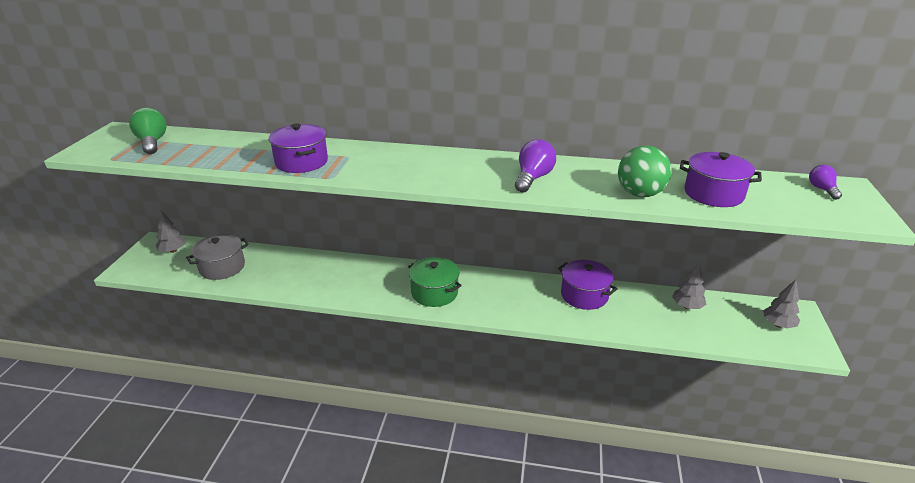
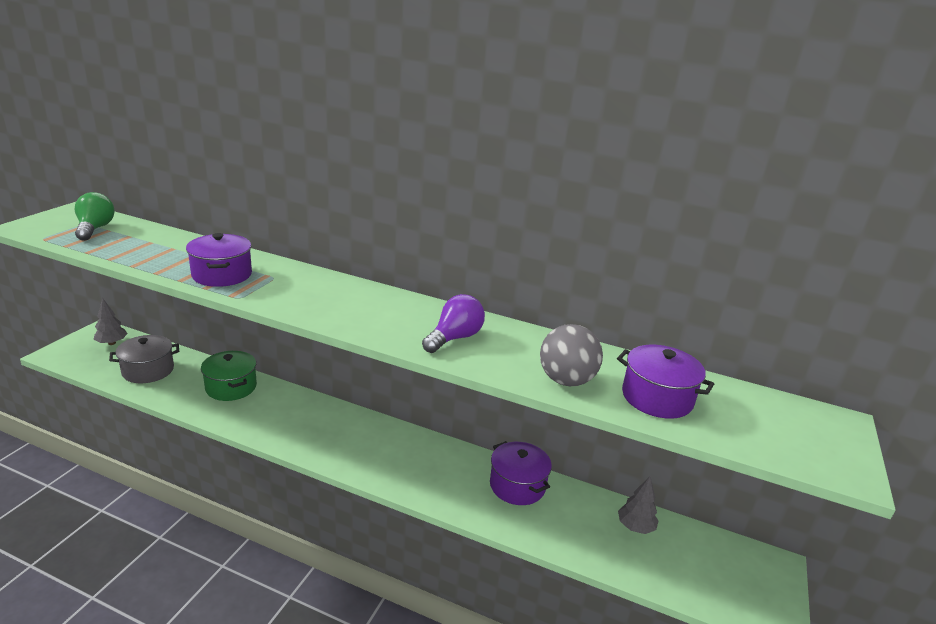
camera: 10 degrees right, 5 degrees down
(434, 293) = (349, 445): green pot -> green pot (231, 387)
(640, 194) = (566, 380): green ball -> grey ball
(778, 324) = (741, 577): grey tree -> none
(822, 189) = (801, 418): purple light bulb -> none

